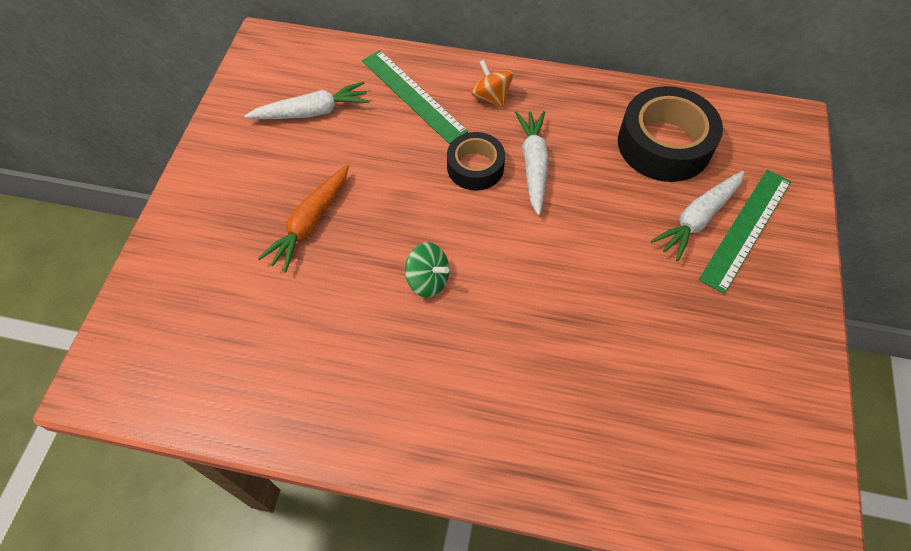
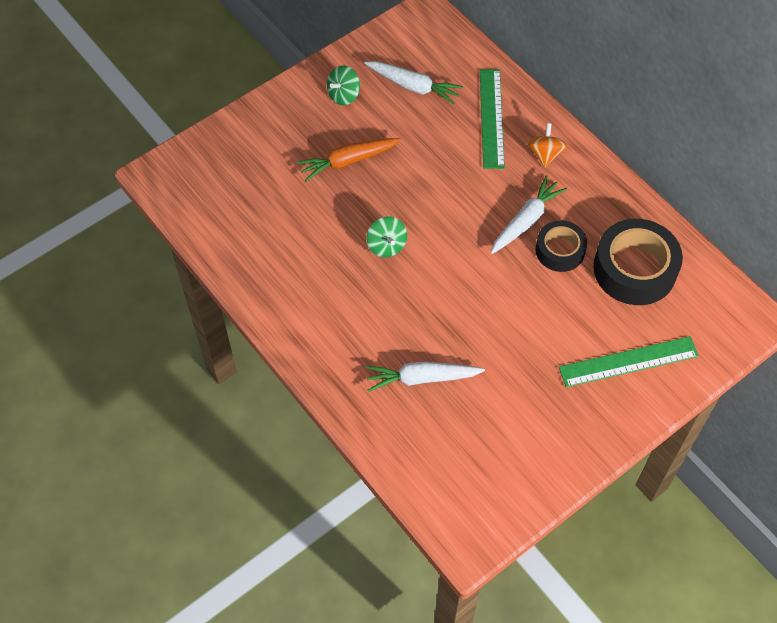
camera: 40 degrees right, 0 degrees up
(248, 162) = (343, 95): none -> green spinning top
(475, 167) = (485, 196): black tape -> black tape (560, 250)
(698, 219) = (601, 332): white carrot -> white carrot (422, 378)

